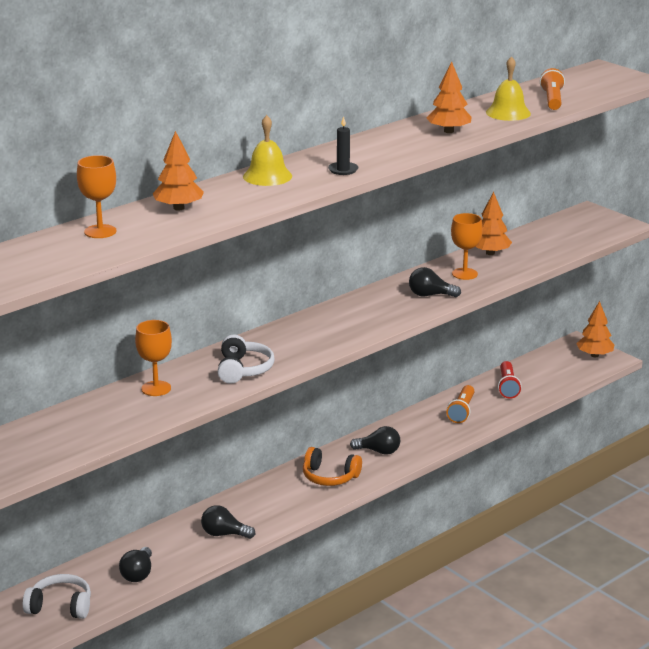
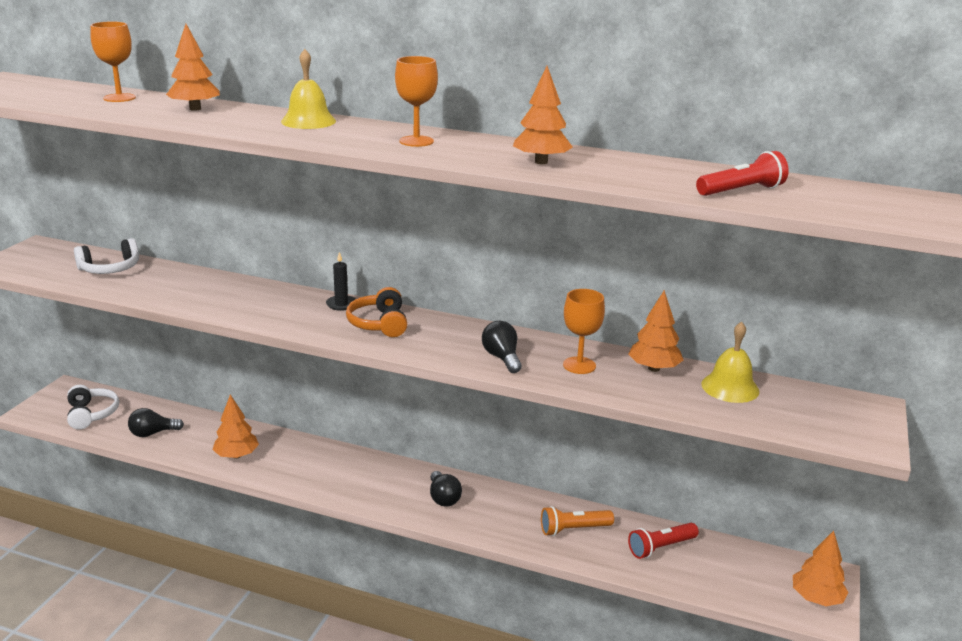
camera: 60 degrees right, 0 degrees up
(156, 388) = (188, 281): orange goblet -> orange goblet (416, 141)
(224, 534) = (236, 455): black light bulb -> orange tree
(243, 369) = (249, 307): white headphones -> white headphones (110, 269)
(329, 477) = (372, 483): orange headphones -> orange headphones (379, 324)
(343, 170) = (358, 141): black candle -> black candle (341, 304)
(508, 113) = (652, 177): yellow bell -> yellow bell (730, 387)
(552, 100) = (741, 191): orange flashlight -> red flashlight

